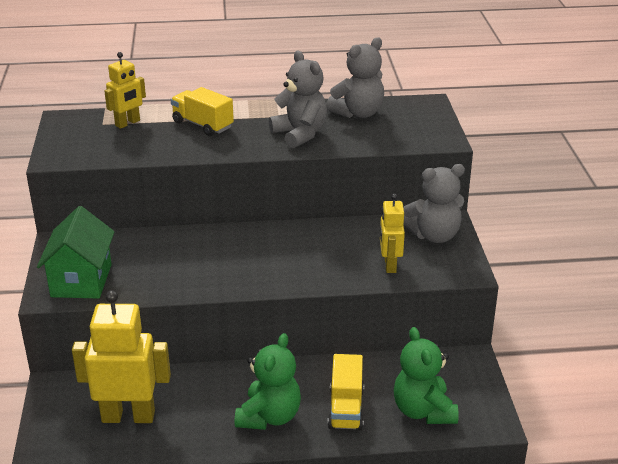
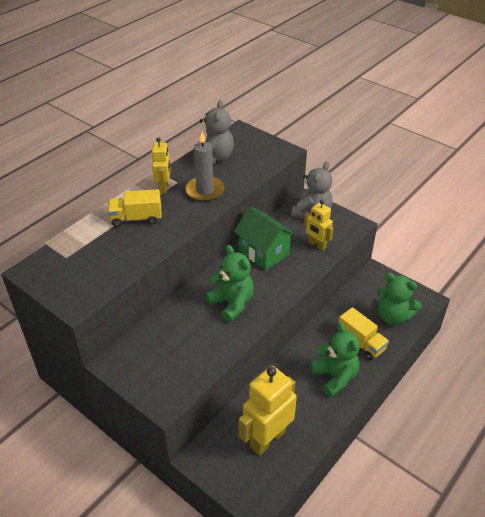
camera: 45 degrees left, 10 degrees up
(81, 280) = (169, 377): green house -> green house (264, 252)
(128, 123) = (84, 246): yellow robot -> yellow robot (163, 187)
(222, 262) = (232, 303): none -> green teddy bear
(300, 134) = (205, 191): grey teddy bear -> grey candle

